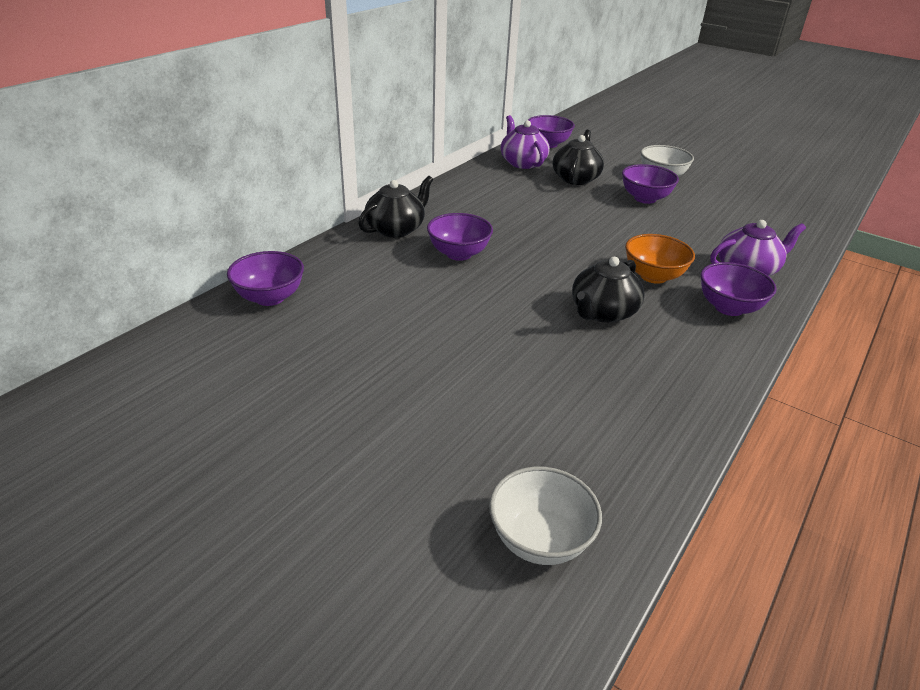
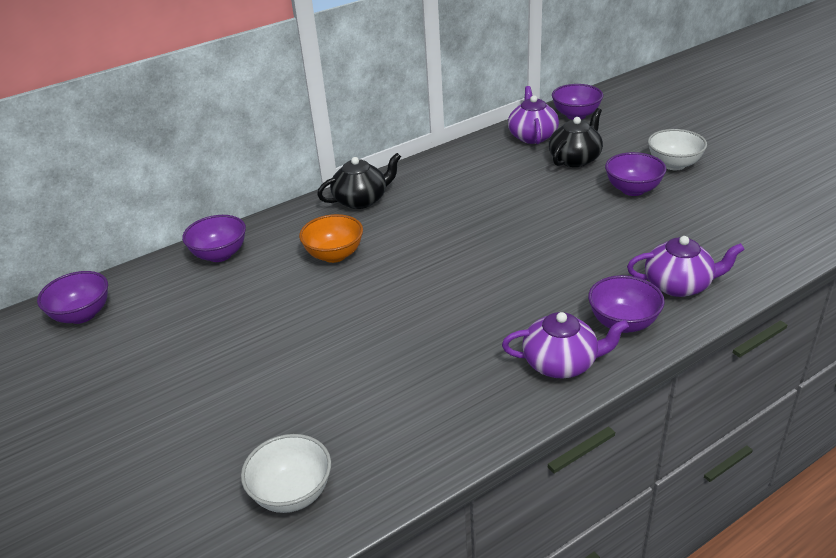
camera: 25 degrees right, 0 degrees up
(458, 254) = (400, 232): purple bowl -> purple bowl (82, 315)
(603, 312) = (491, 309): black teapot -> none
(653, 276) = (571, 278): orange bowl -> orange bowl (334, 255)
(706, 351) = (561, 363): none -> purple teapot

